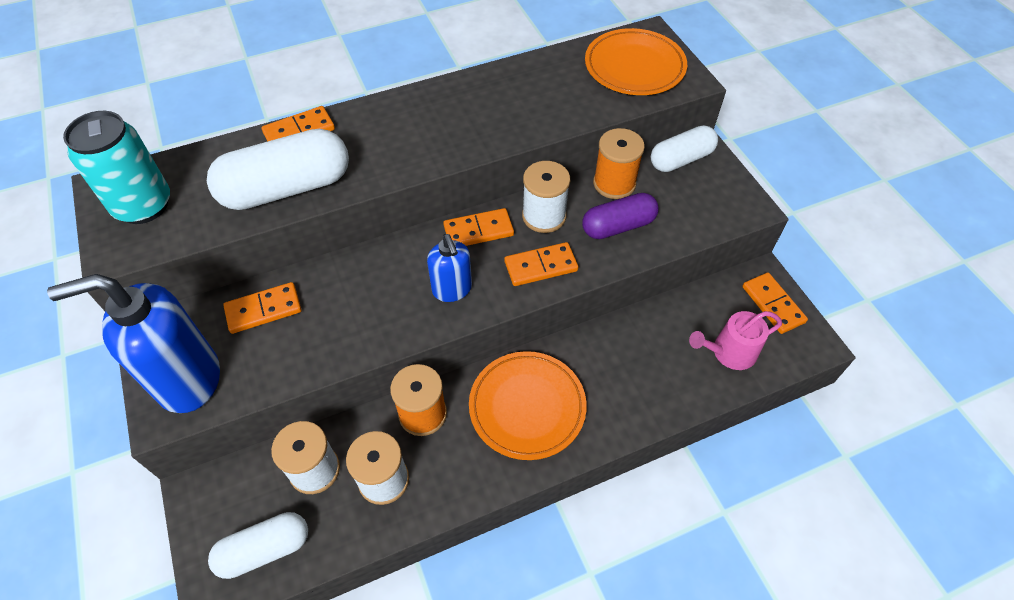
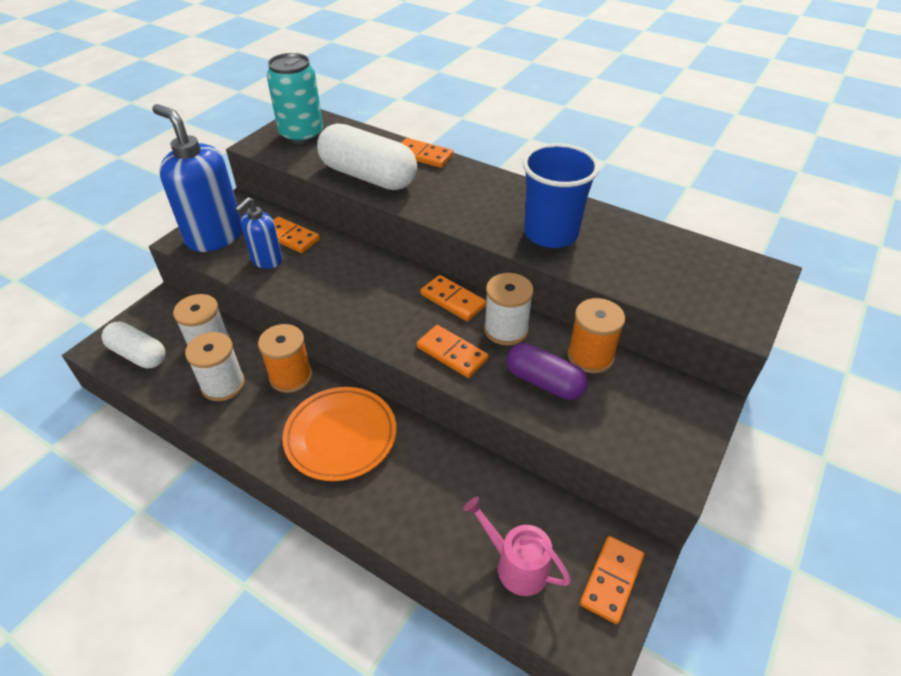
camera: 55 degrees right, 10 degrees down
(452, 289) = (383, 315): blue soap dispenser -> blue soap dispenser (266, 260)
(502, 114) = (551, 233): none -> blue cup
(634, 67) = (708, 281): orange plate -> none
(681, 159) = (674, 389): white capsule -> none

